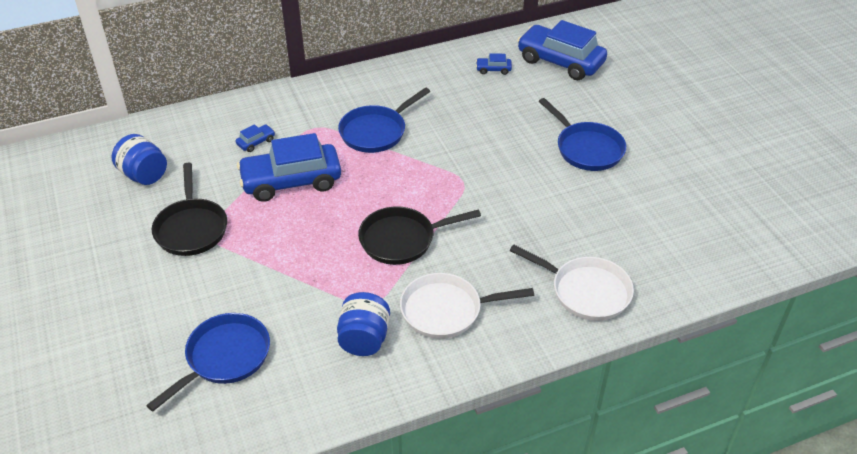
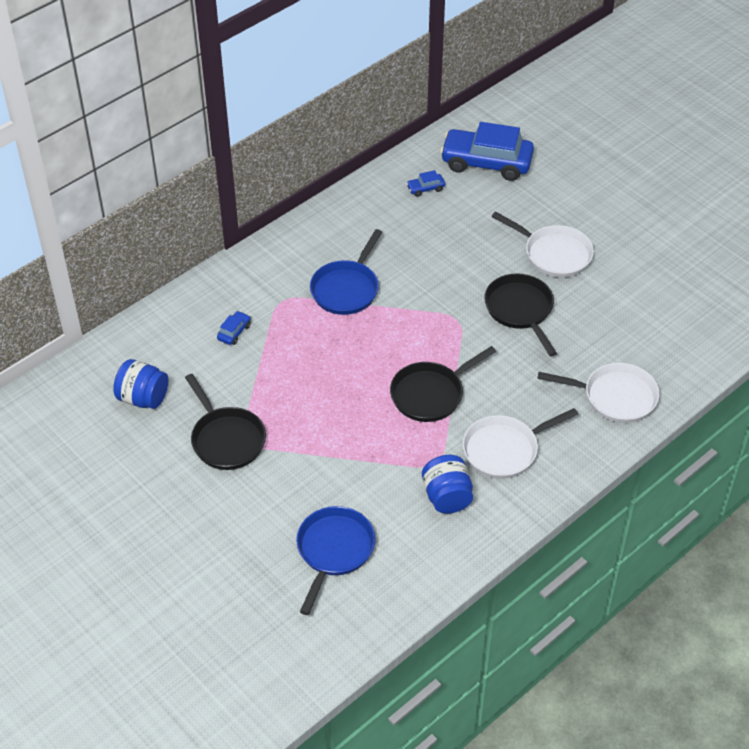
camera: 20 degrees left, 5 degrees up
(291, 181) = (294, 364): blue car -> none
(529, 188) = (520, 310): none -> black pan
(586, 148) = (553, 254): blue pan -> white pan

